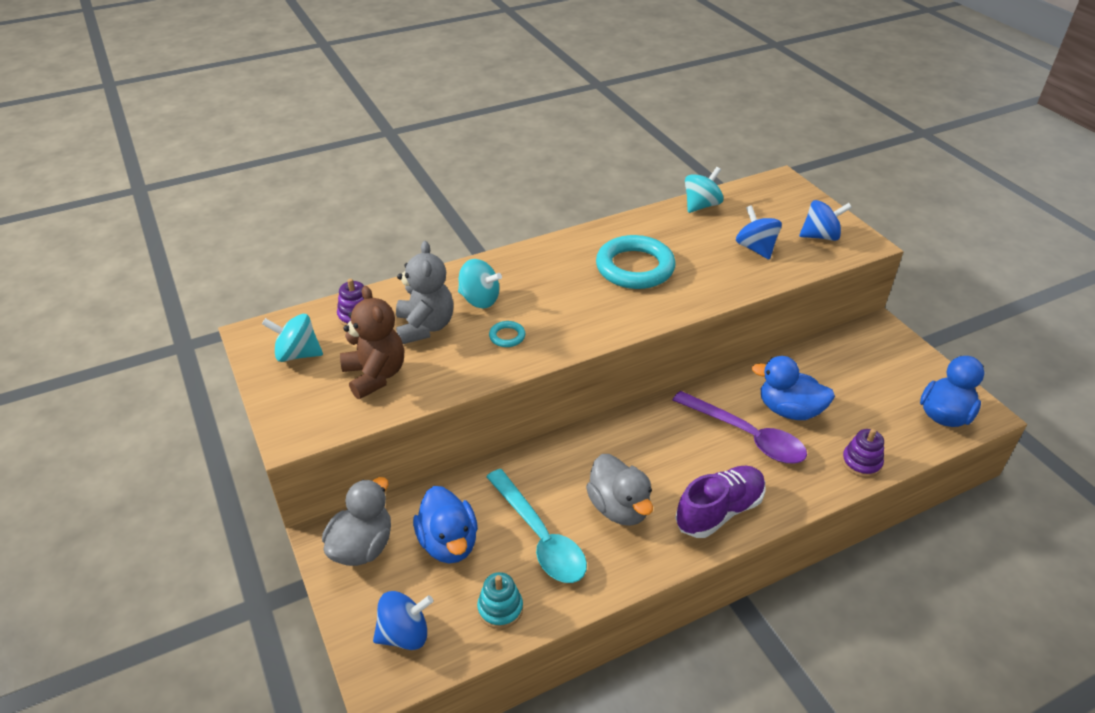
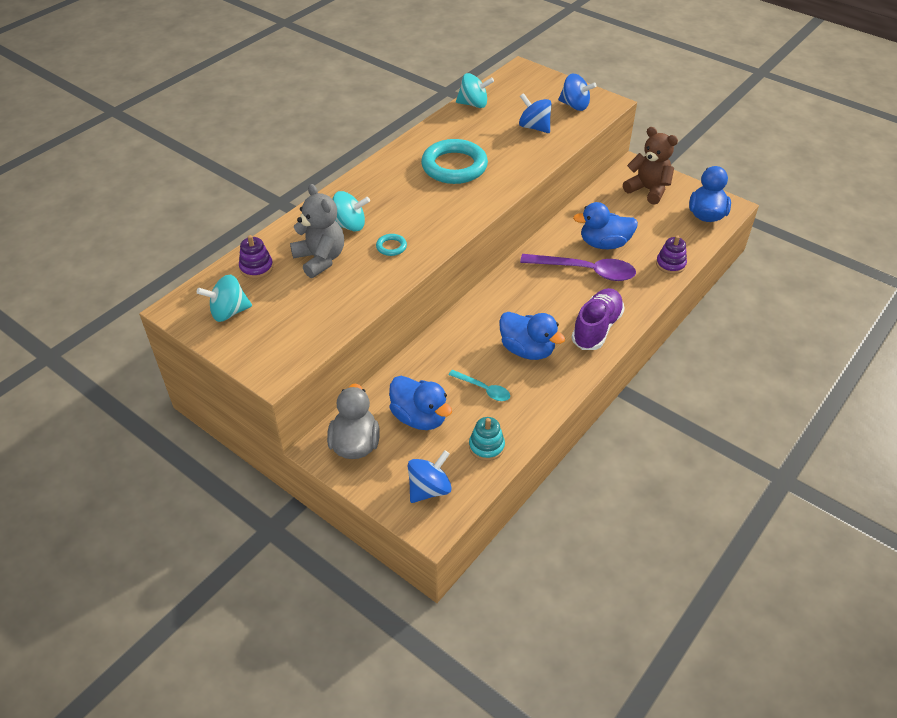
camera: 25 degrees left, 5 degrees up
(375, 375) = (307, 308): brown teddy bear -> brown teddy bear (648, 190)
(540, 537) = (483, 389): turquoise spoon -> turquoise spoon, size x0.53
(619, 508) = (527, 350): grey duck -> blue duck
(701, 205) = (473, 104): turquoise spinning top -> turquoise spinning top turned 75 degrees clockwise
(820, 236) = (574, 106): blue spinning top -> blue spinning top turned 60 degrees clockwise

